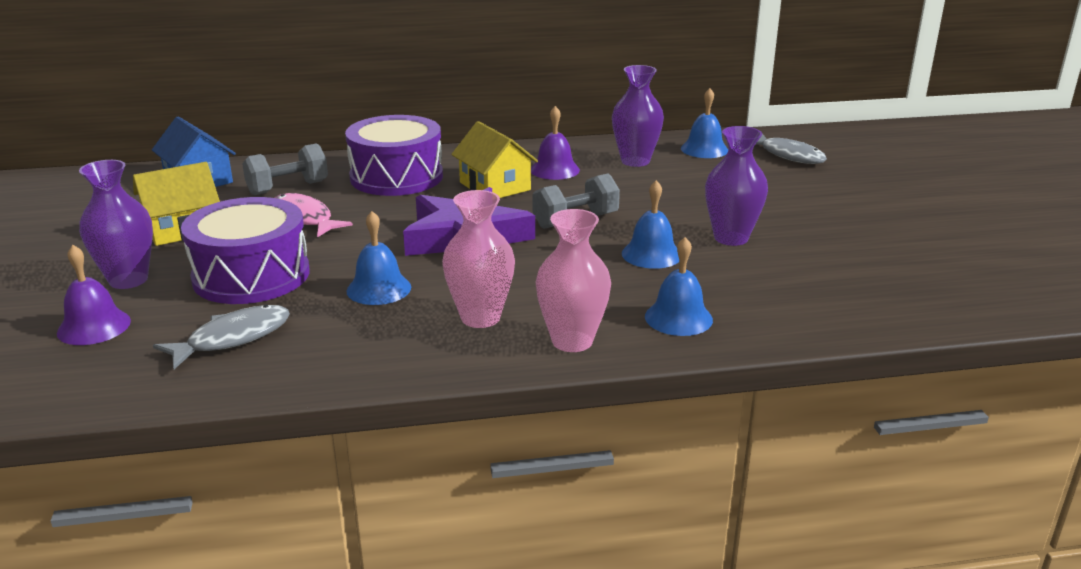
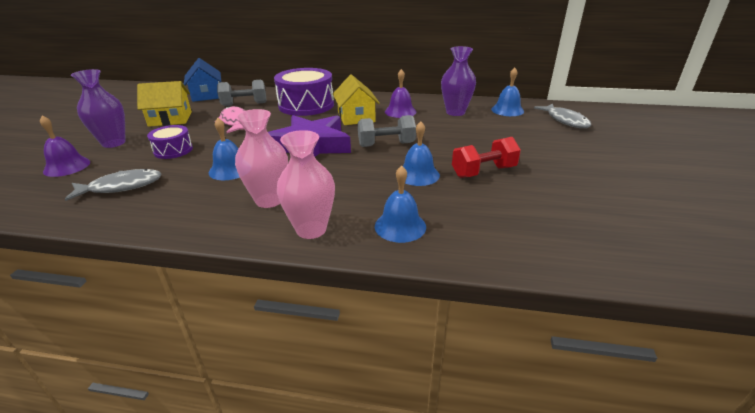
camera: 20 degrees right, 5 degrees up
(251, 275) = (173, 150): purple drum -> purple drum, size x0.53
(731, 238) = (483, 172): purple vase -> red dumbbell

